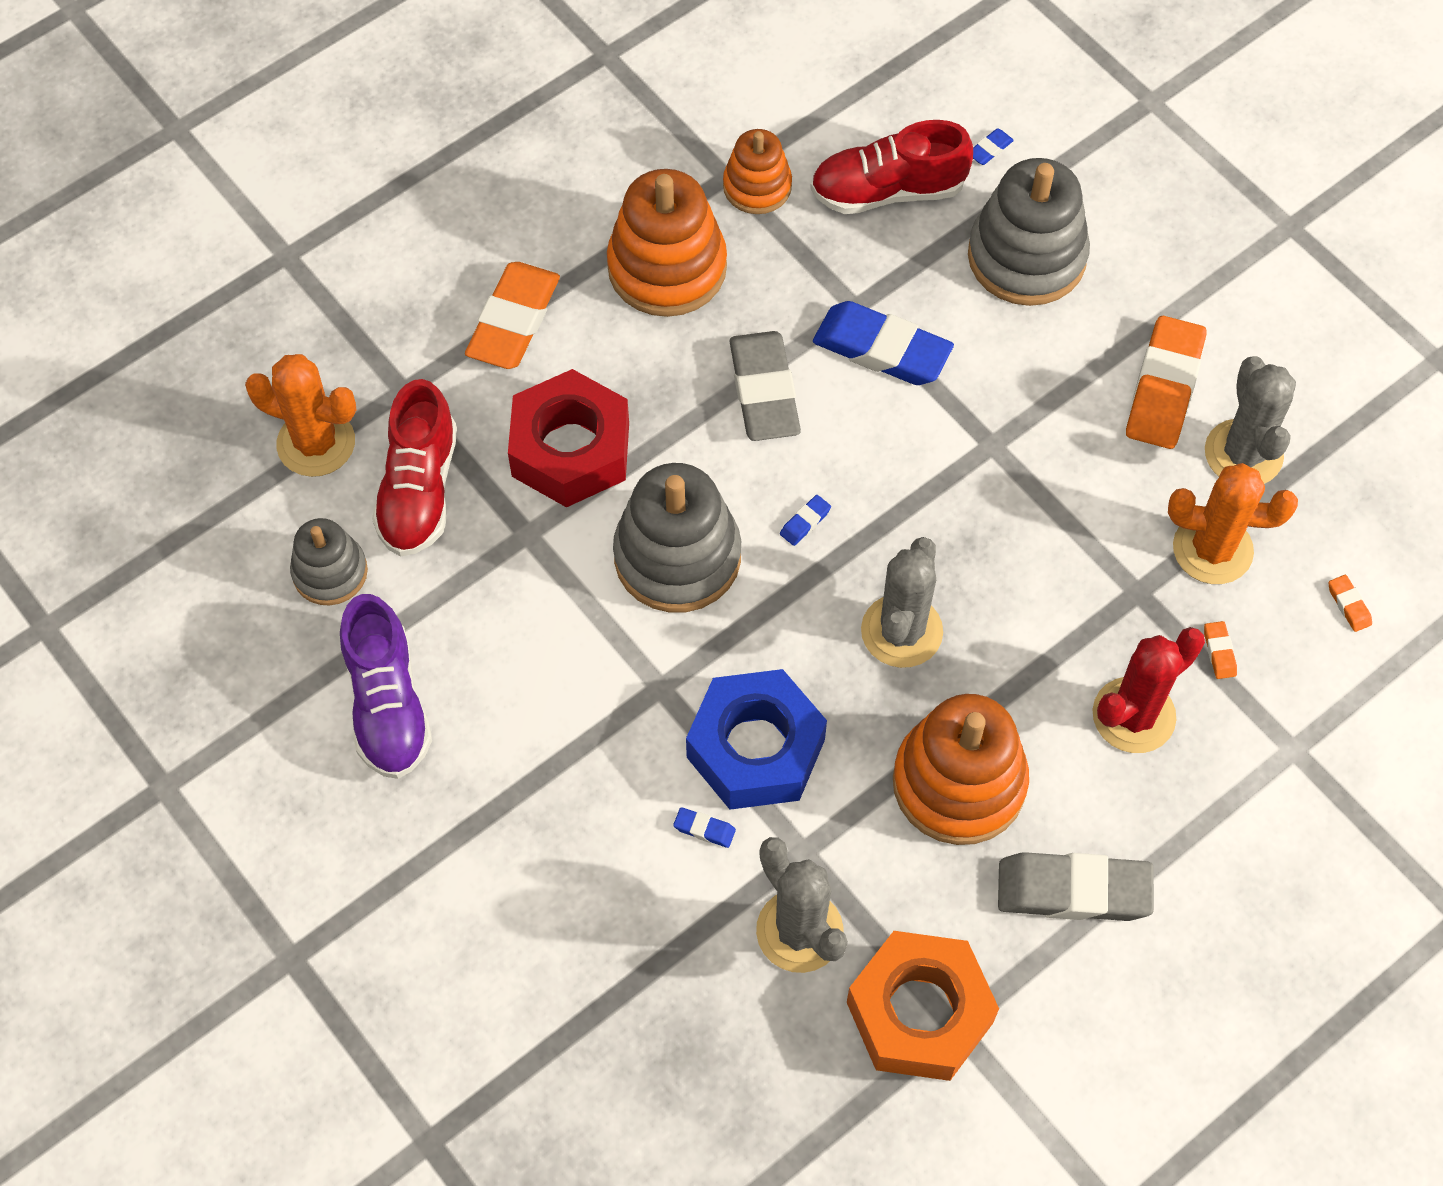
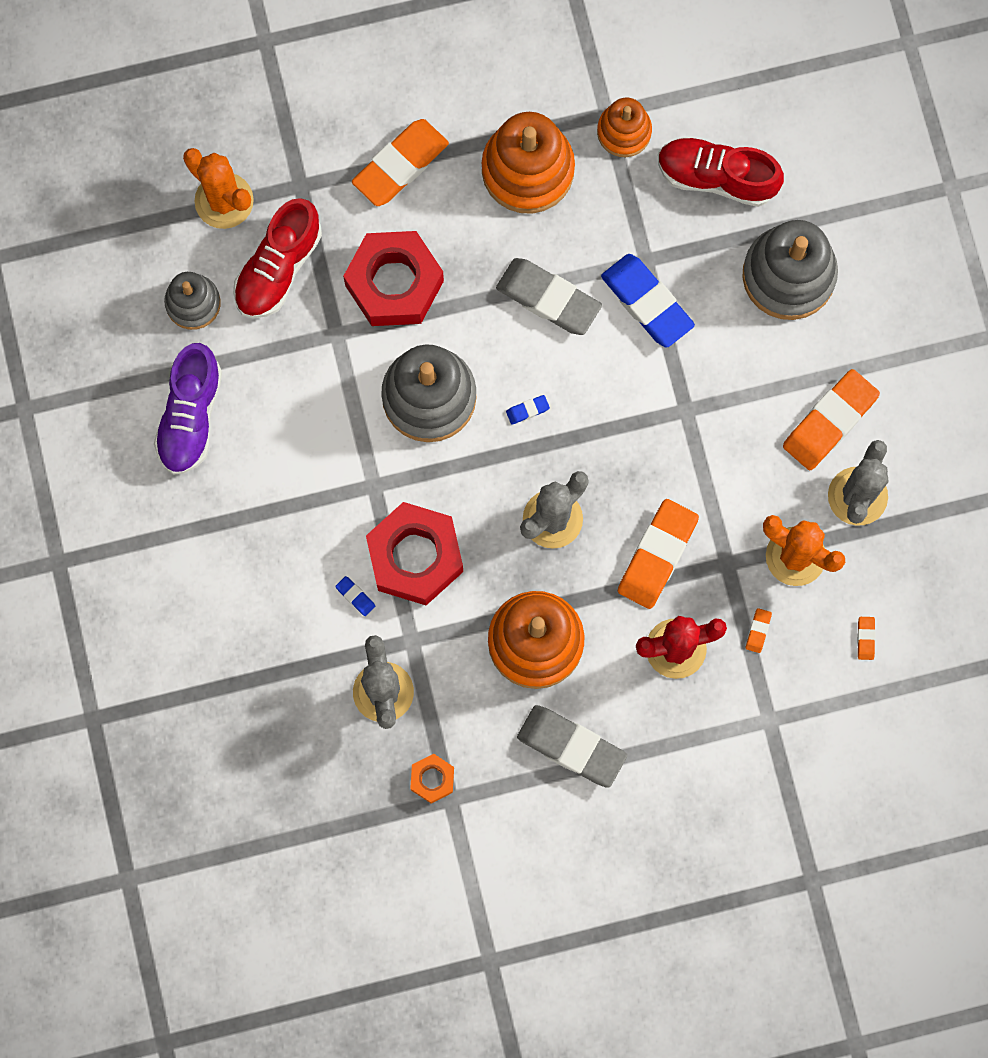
camera: 25 degrees right, 15 degrees up
(755, 748) = (415, 557): blue nut -> red nut
(764, 391) = (548, 298): grey eraser -> grey eraser turned 75 degrees counterclockwise
(919, 1013) = (432, 779): orange nut -> orange nut, size x0.47
(990, 149) = (809, 175): blue eraser -> none
(1050, 618) = (657, 555): none -> orange eraser

